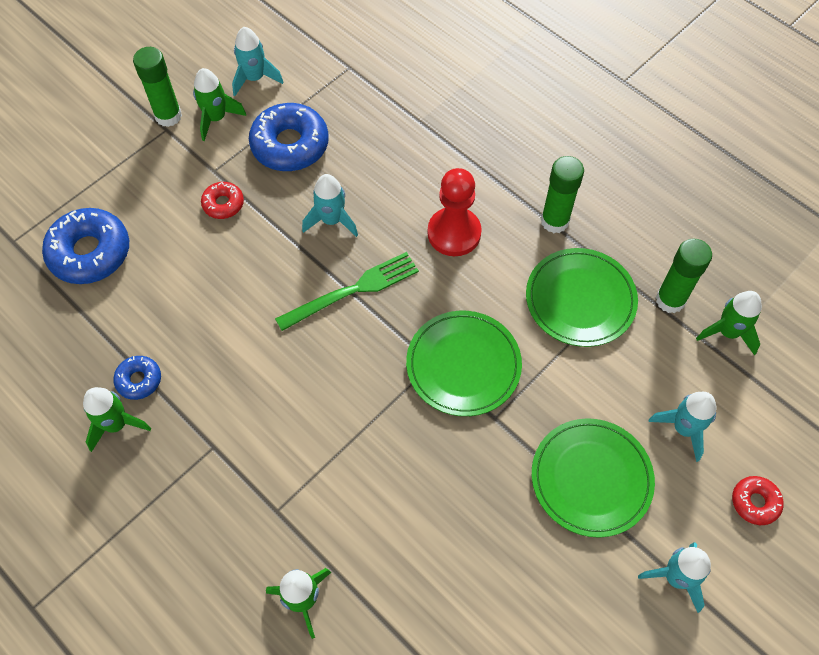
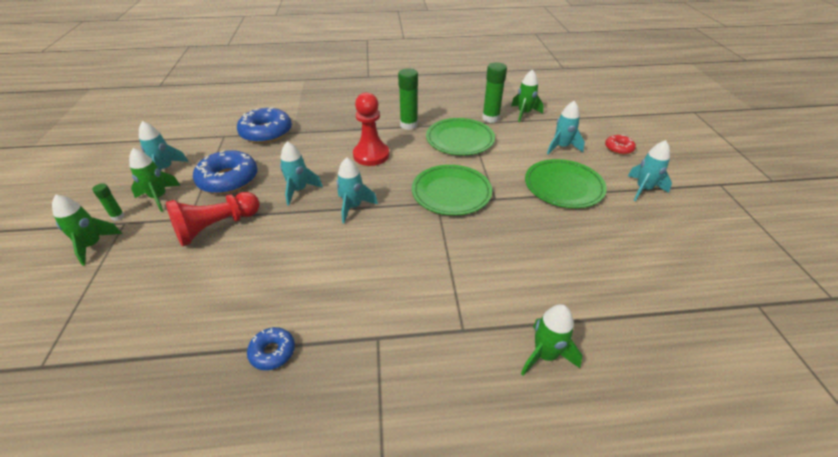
camera: 50 degrees left, 20 degrees down
(90, 252) = (134, 319): blue donut -> blue donut (266, 132)
(116, 424) = (289, 392): green rocket -> green rocket (93, 245)
(168, 116) = (118, 216): green glue stick -> green glue stick, size x0.53
(223, 204) = (216, 227): red donut -> red pawn
(352, 291) = (353, 207): green fork -> turquoise rocket

